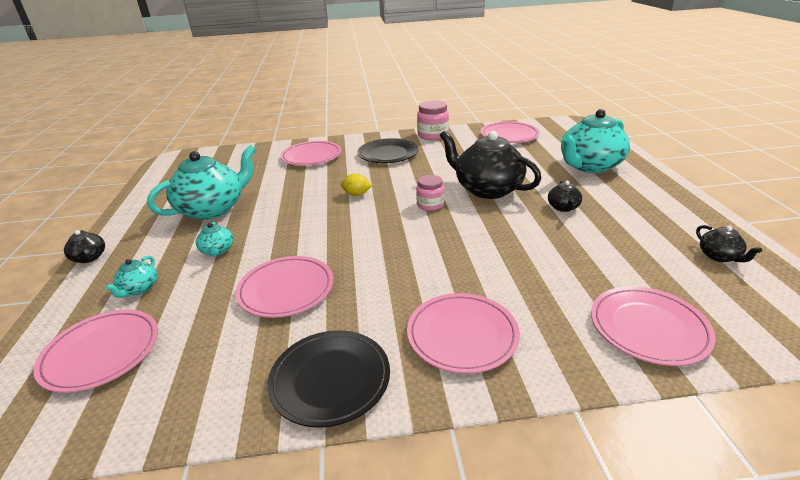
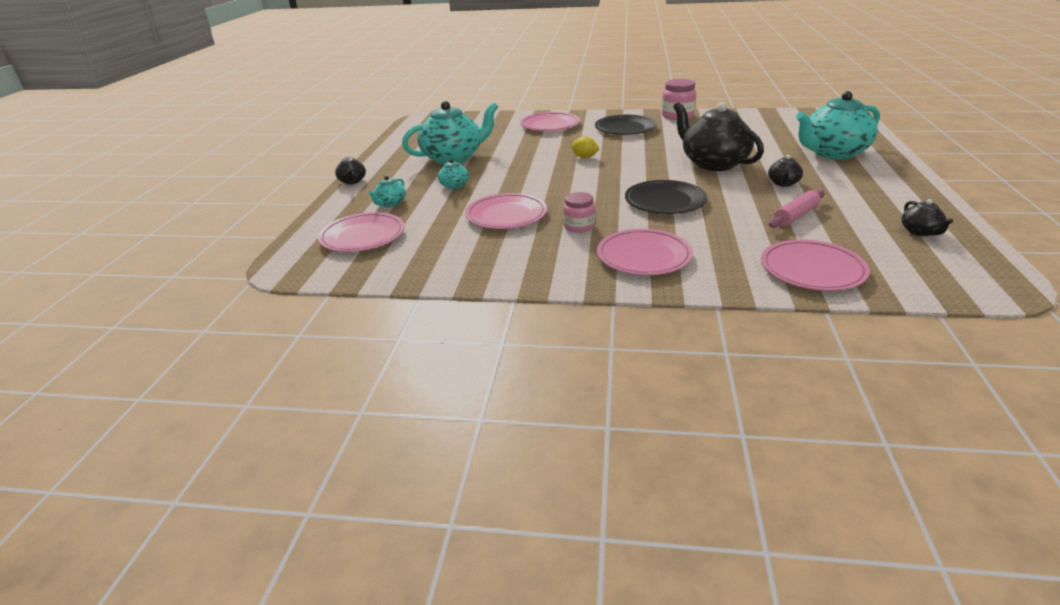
camera: 15 degrees right, 0 degrees up
(330, 380) = (529, 269): black plate -> black plate (665, 201)
(430, 205) = (652, 170): pink jar -> pink jar (579, 226)
(509, 135) = (759, 121): pink plate -> none
(594, 250) = (795, 216): none -> pink rolling pin

